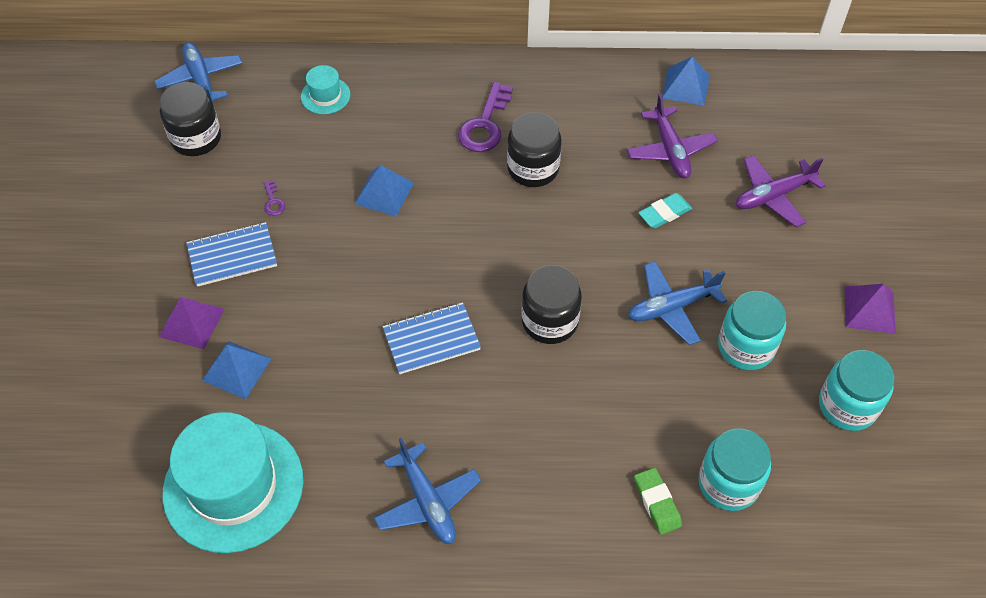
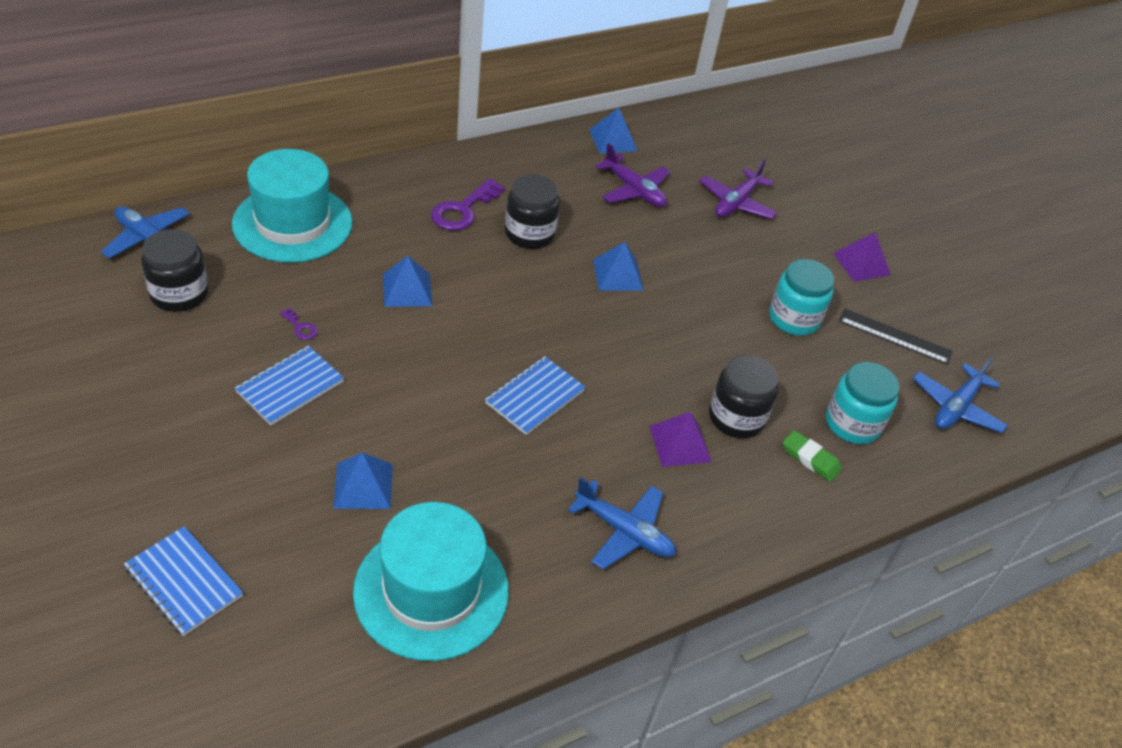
camera: 35 degrees left, 10 degrees down
(59, 399) = (184, 582): none -> blue notebook
(192, 322) = (287, 460): purple pyramid -> purple pyramid (680, 444)
(325, 96) = (292, 223): turquoise hat -> turquoise hat, size x2.24
(485, 125) = (463, 210): purple key -> purple key turned 45 degrees clockwise
(549, 321) = (627, 349): black jar -> black jar (736, 418)
(592, 239) = (618, 274): none -> blue pyramid
(664, 213) = (662, 238): turquoise eraser -> none
(672, 307) = (717, 307): blue plane -> blue plane (956, 407)
(847, 405) = (895, 336): turquoise jar -> black ruler

